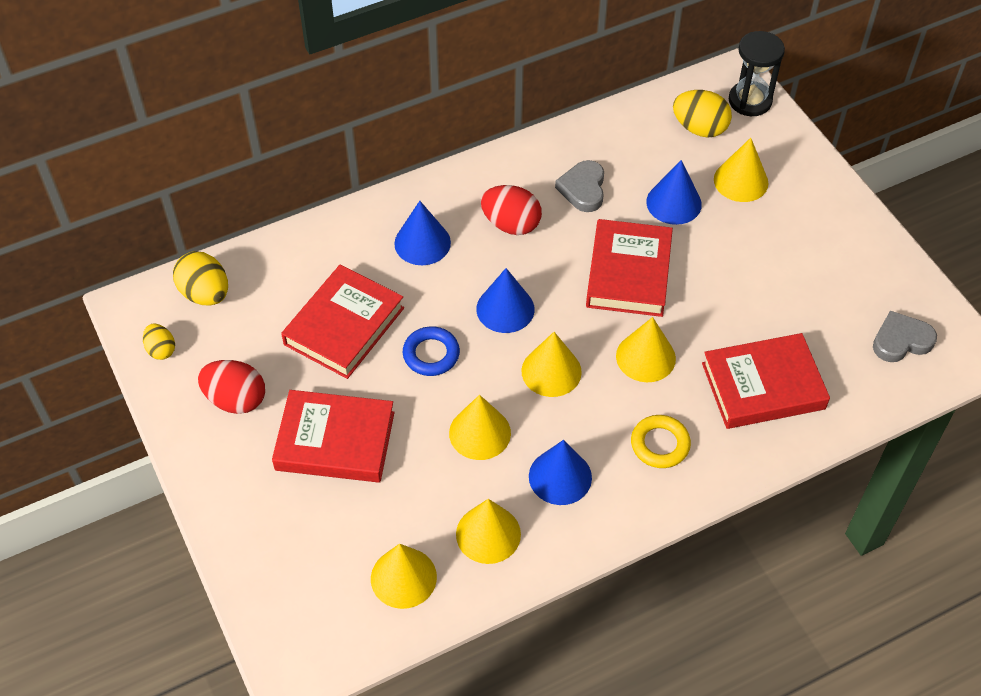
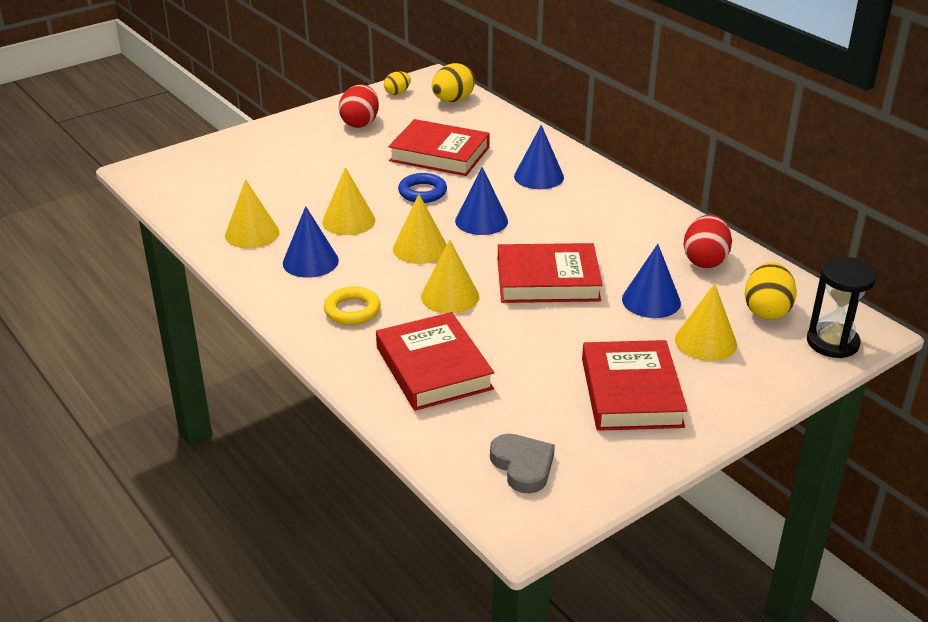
camera: 80 degrees right, 20 degrees down
(335, 441) = (330, 163): red book -> red book (631, 392)
(403, 577) = (212, 202): yellow cone -> none
(511, 224) = (579, 215): red egg -> red egg (705, 260)
(583, 189) = (641, 248): grey heart -> none

